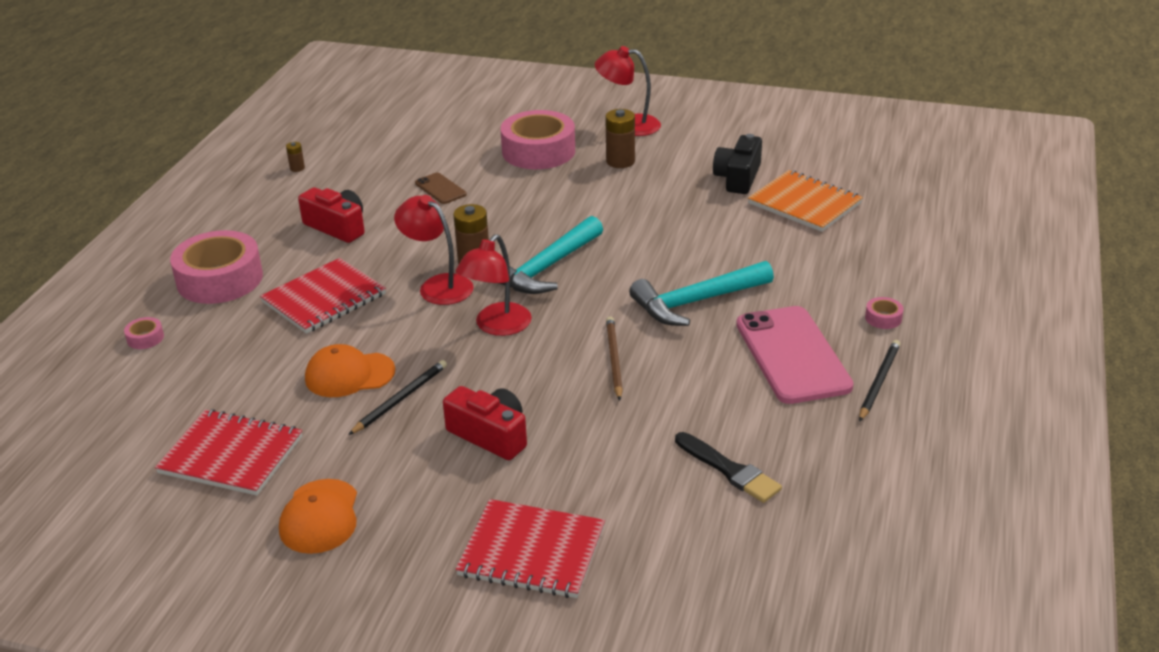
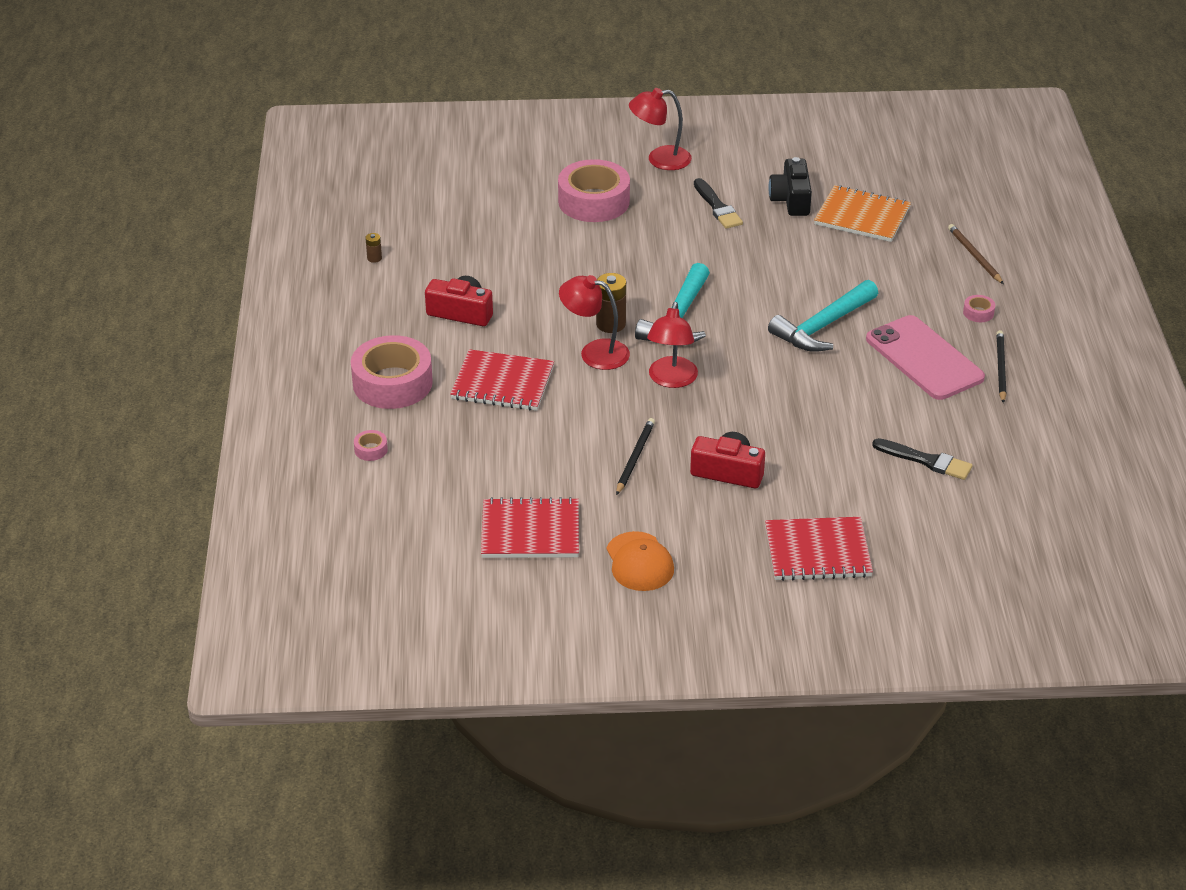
camera: 20 degrees left, 5 degrees up
(324, 298) = (502, 383): red notebook -> red notebook turned 75 degrees clockwise
(349, 375) = (577, 446): orange cap -> none
(440, 189) = (529, 257): brown phone -> none
(614, 359) = (786, 389): brown pencil -> brown pencil (974, 256)
(620, 161) = (676, 200): brown battery -> none
(657, 173) = (717, 207): none -> black brush

